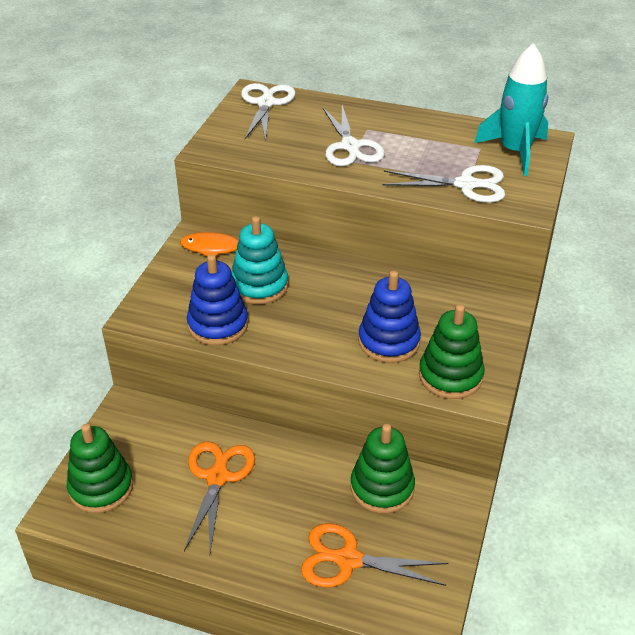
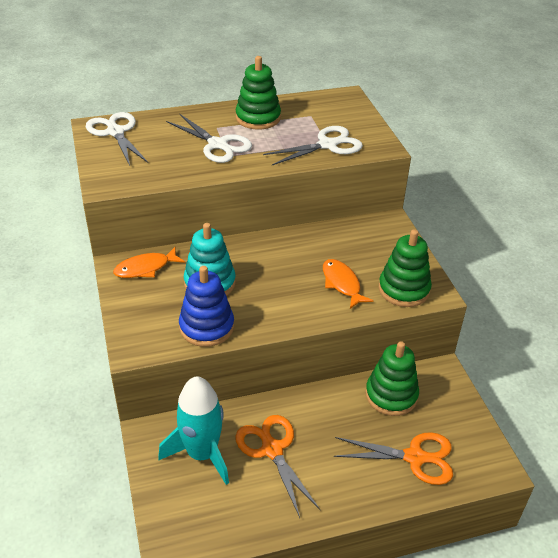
camera: 35 degrees left, 0 degrees up
(101, 487) = (188, 508): green stacking toy -> green stacking toy (258, 118)
(348, 560) = (414, 457): orange scissors -> orange scissors turned 150 degrees counterclockwise
(389, 341) = (342, 284): blue stacking toy -> orange fish
(515, 152) = (336, 111): turquoise rocket -> turquoise rocket (202, 454)

